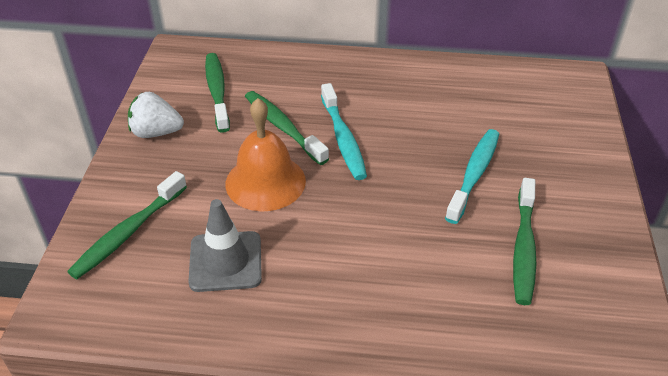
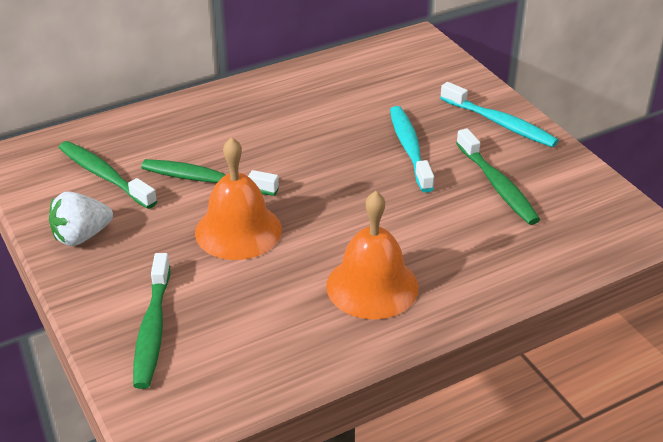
camera: 35 degrees left, 5 degrees down
(225, 261) = (271, 307): grey traffic cone -> none
(320, 287) = (372, 286): none -> orange bell
(343, 139) = (272, 167): turquoise toothbrush -> turquoise toothbrush (500, 123)

